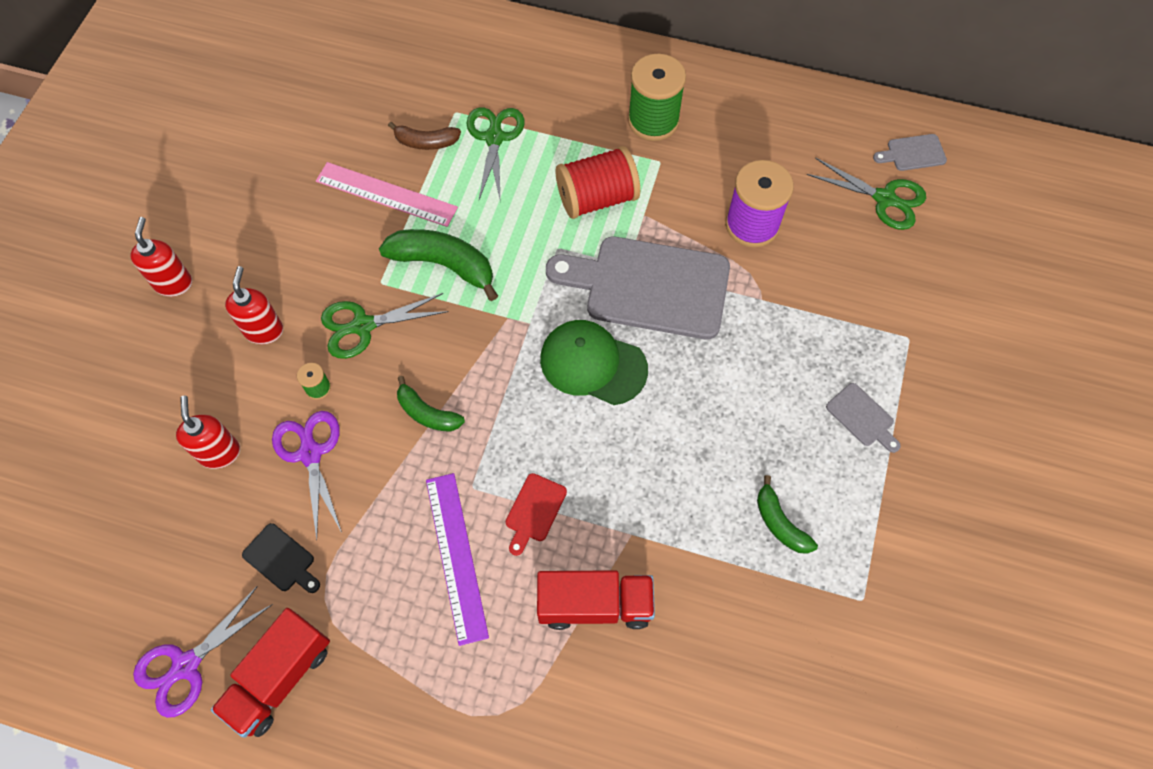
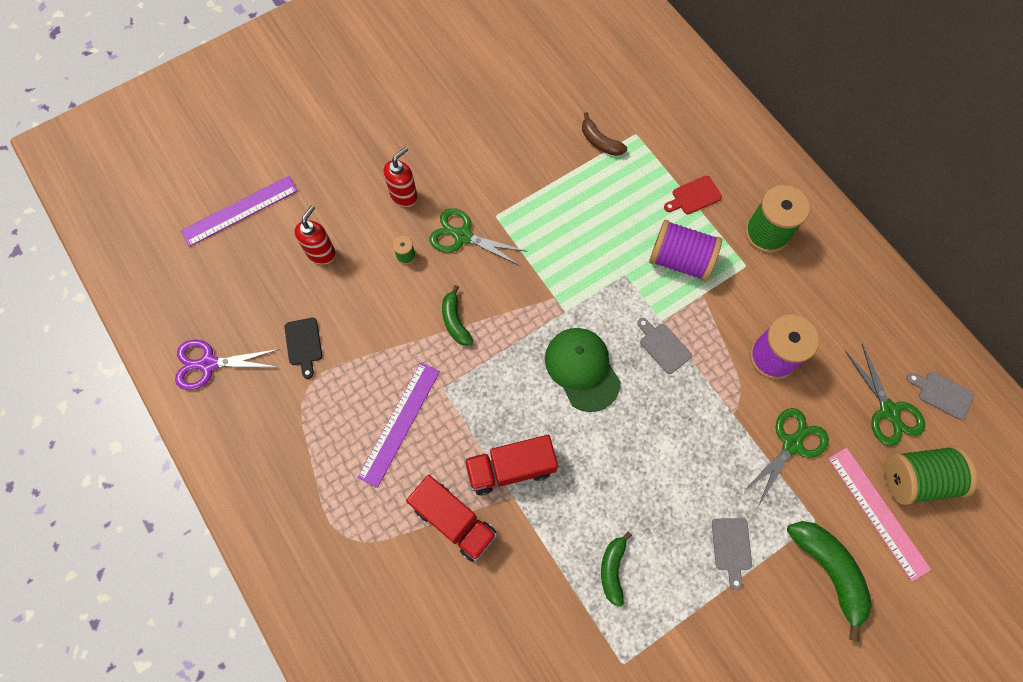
camera: 40 degrees right, 5 degrees up
(81, 478) = (240, 210): none -> purple ruler
(173, 283) = (377, 128): red soap dispenser -> none
(280, 677) = (249, 412): red truck -> red truck (510, 468)
(310, 453) = (369, 293): purple scissors -> none
(386, 194) = (546, 159): pink ruler -> pink ruler (878, 512)
(444, 265) = (543, 233): green banana -> green banana (828, 570)
(494, 138) = (647, 170): green scissors -> green scissors (792, 444)
(534, 511) = (467, 433): red cutting board -> red cutting board (694, 196)
(597, 198) = (680, 260): red spool -> purple spool
(649, 286) = (663, 346): grey cutting board -> grey cutting board, size x0.42
(954, 238) = (916, 478): none -> green spool

